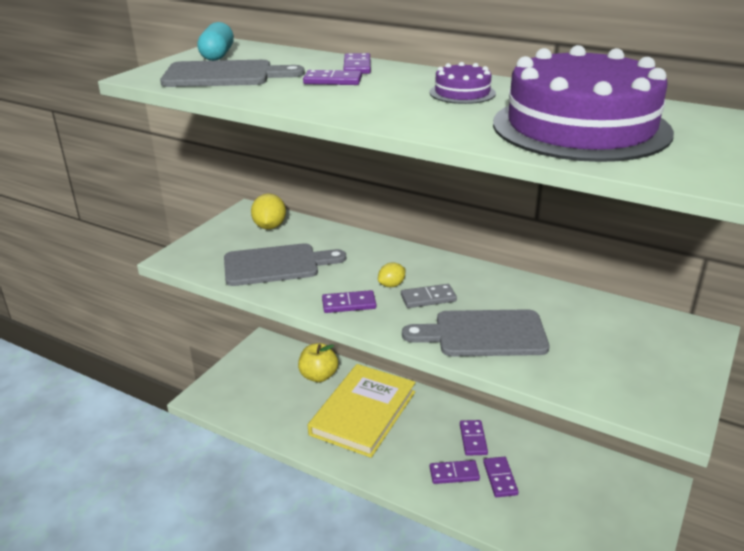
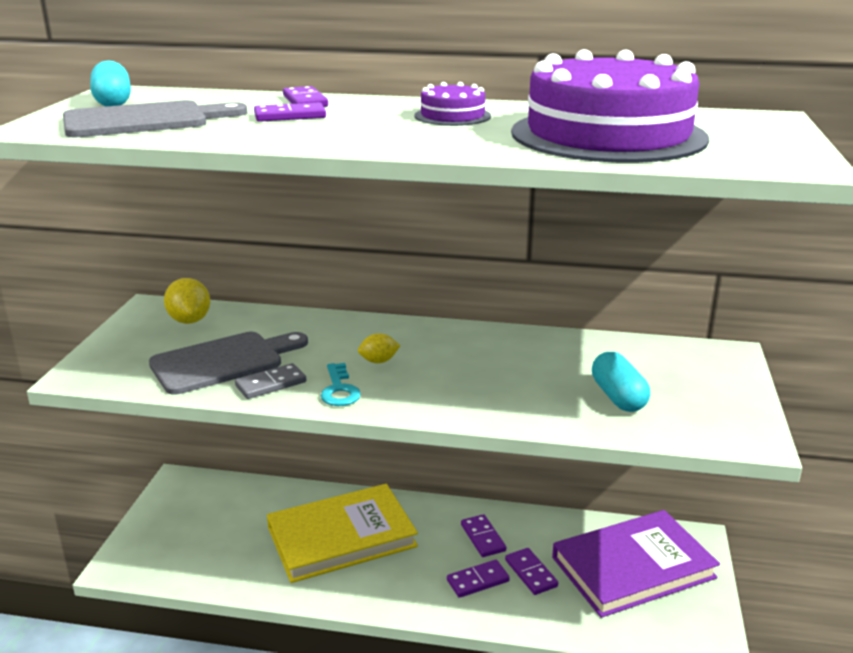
camera: 20 degrees left, 5 degrees down
(318, 376) = (267, 506): yellow apple -> none
(349, 304) = (339, 390): purple domino -> turquoise key
(363, 413) = (341, 537): yellow book -> yellow book turned 60 degrees clockwise
(391, 285) = (379, 361): yellow lemon -> yellow lemon turned 45 degrees clockwise
(428, 298) = (429, 368): grey domino -> grey domino (271, 384)
(483, 334) = (512, 394): grey cutting board -> none
(574, 354) = (618, 397): none -> turquoise capsule
(590, 495) = (633, 567): none -> purple book

